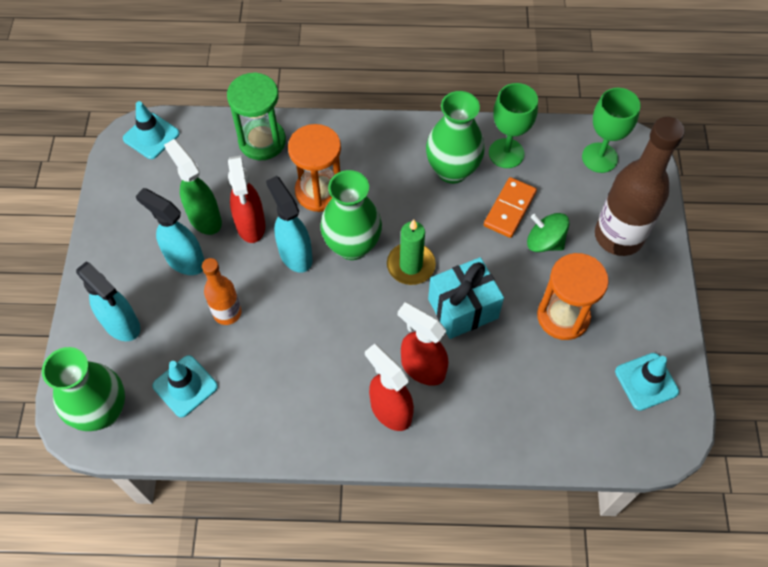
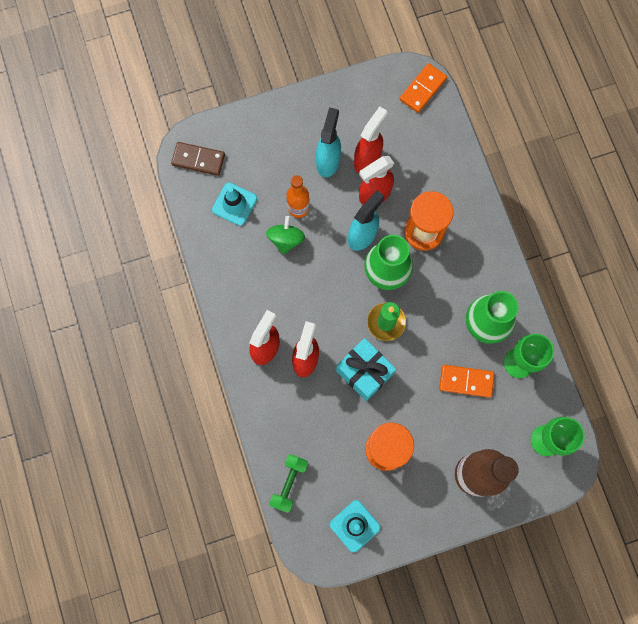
camera: 70 degrees right, 15 degrees up
(102, 411) = (198, 159): green vase -> brown domino
(122, 325) = (263, 142): turquoise spray bottle -> none
(151, 136) = (423, 89): turquoise traffic cone -> orange domino
(204, 218) = (367, 159): green spray bottle -> red spray bottle
(262, 141) = (452, 171): green hourglass -> none
(544, 242) = (446, 417): green spinning top -> green spinning top (286, 239)
(573, 440) = (289, 483): none -> green dumbbell

